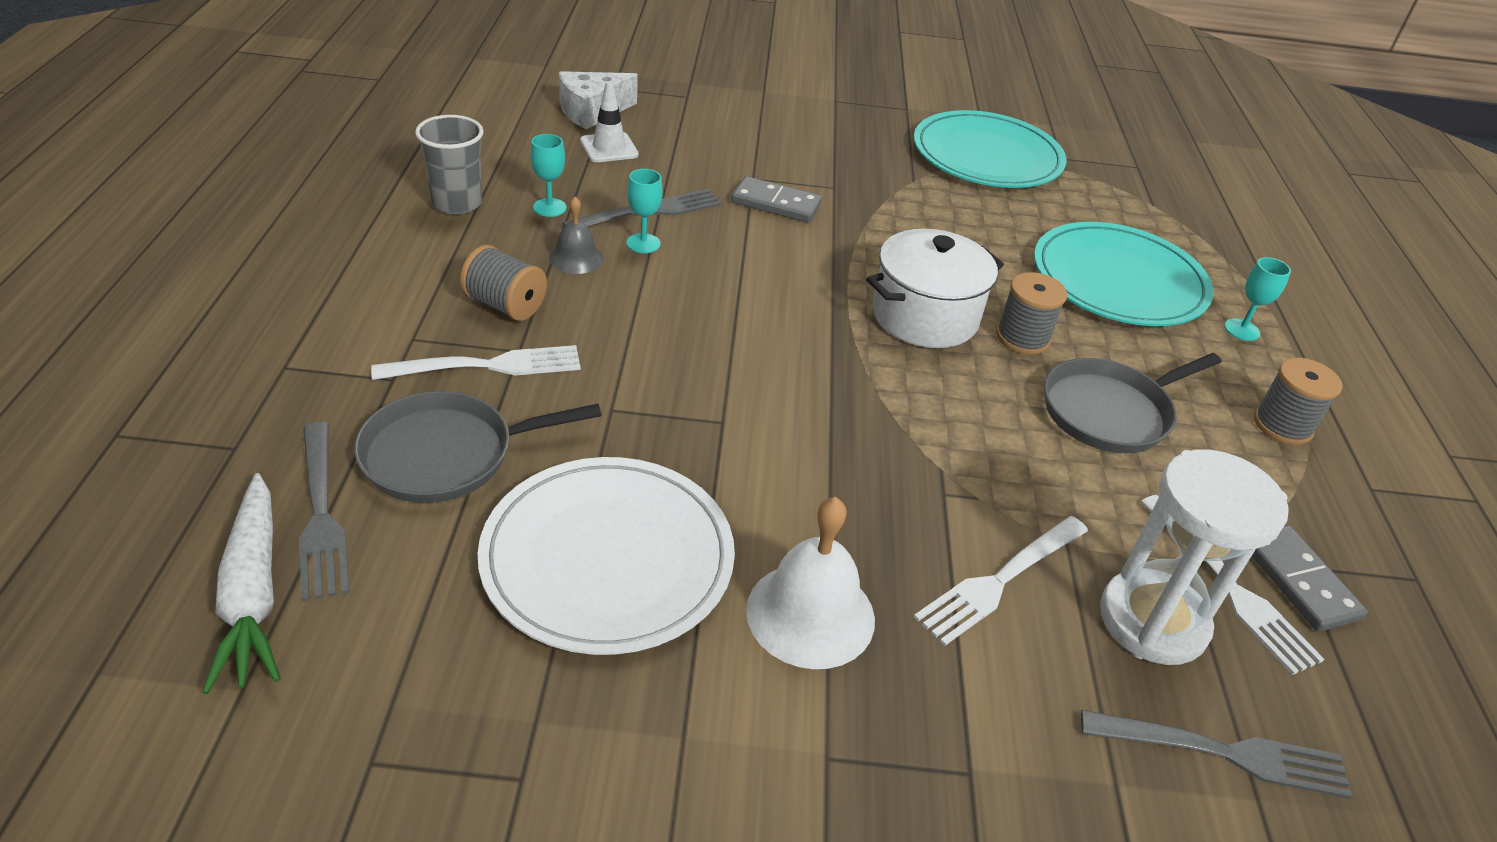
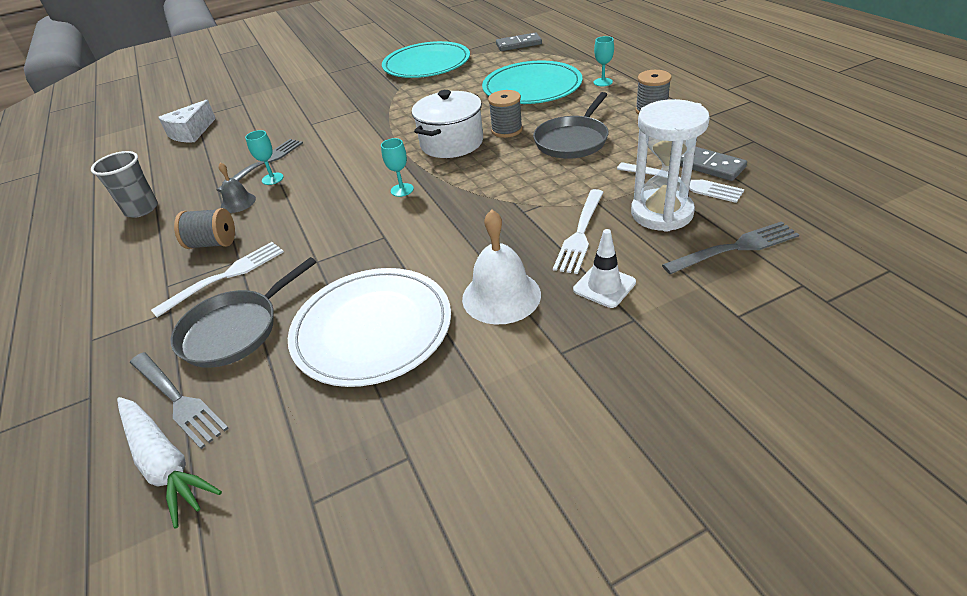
camera: 20 degrees left, 0 degrees up
(549, 207) = (202, 186): turquoise goblet -> turquoise goblet (402, 190)
(609, 148) = (216, 145): white traffic cone -> white traffic cone (604, 286)
(776, 203) = (333, 129): grey domino -> grey domino (518, 44)

